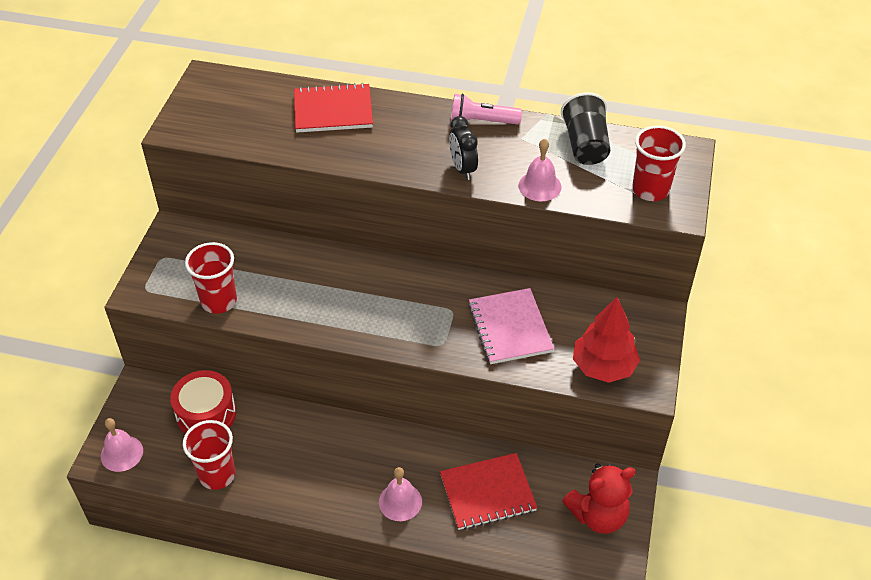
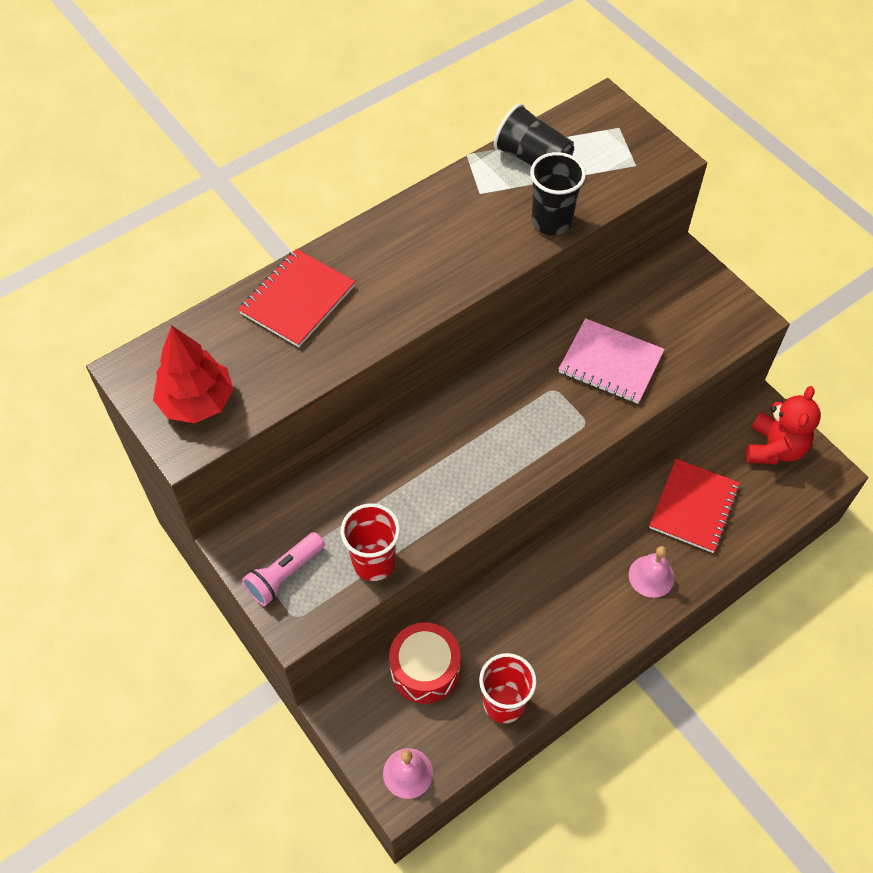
camera: 50 degrees left, 10 degrees up
(462, 169) = (477, 258): black clock -> none
(482, 121) = (430, 204): pink flashlight -> pink flashlight (284, 575)
(539, 186) = (551, 221): pink bell -> black cup
(603, 367) = (706, 331): red tree -> red tree (197, 402)
(650, 190) = (626, 156): red cup -> none

